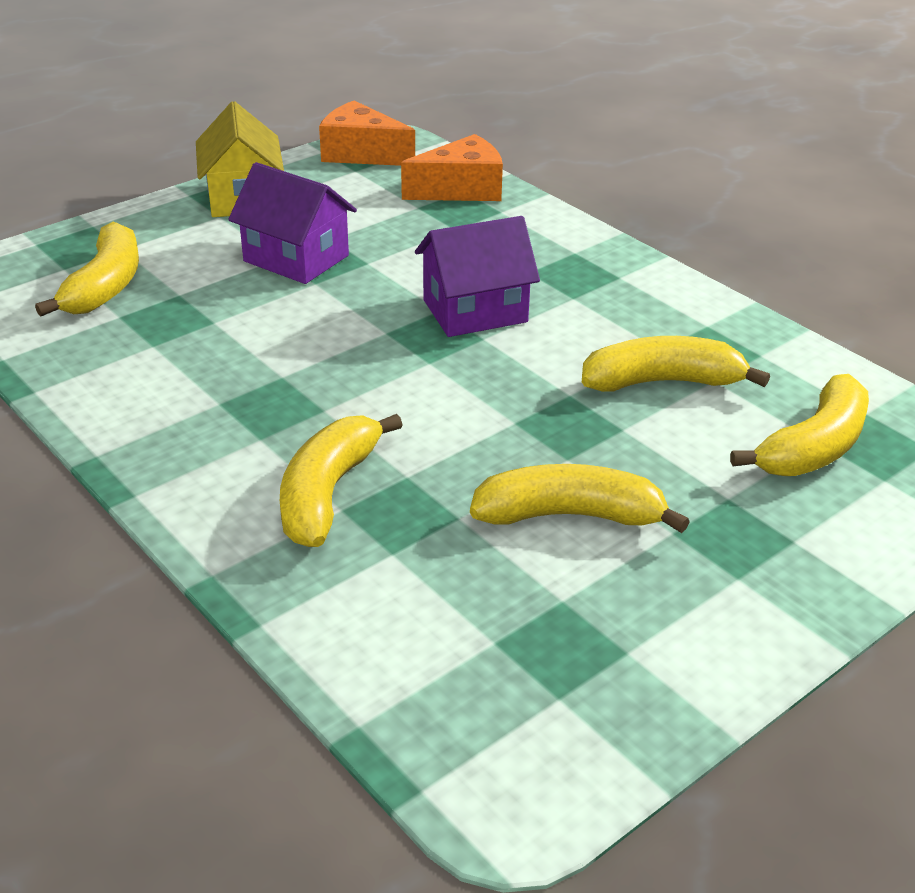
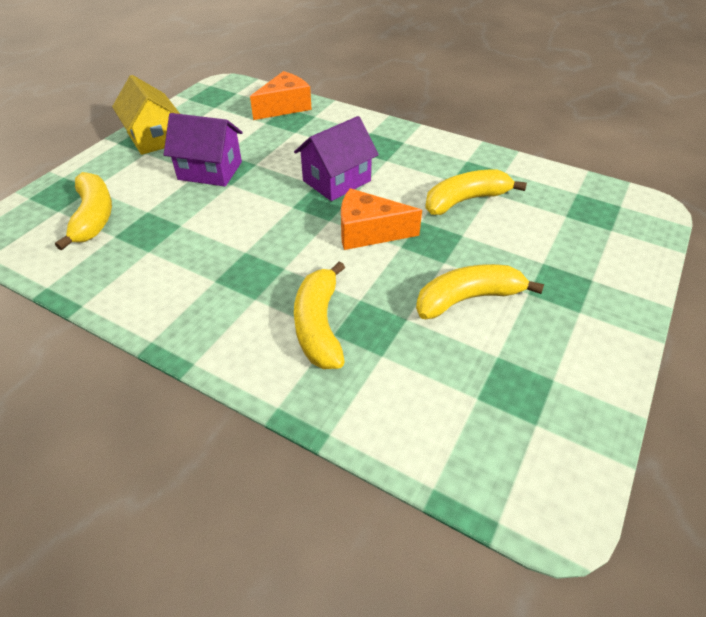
camera: 20 degrees left, 10 degrees up
(361, 154) = (213, 96): orange cheese -> orange cheese (368, 232)
(814, 447) = (565, 220): yellow banana -> none

